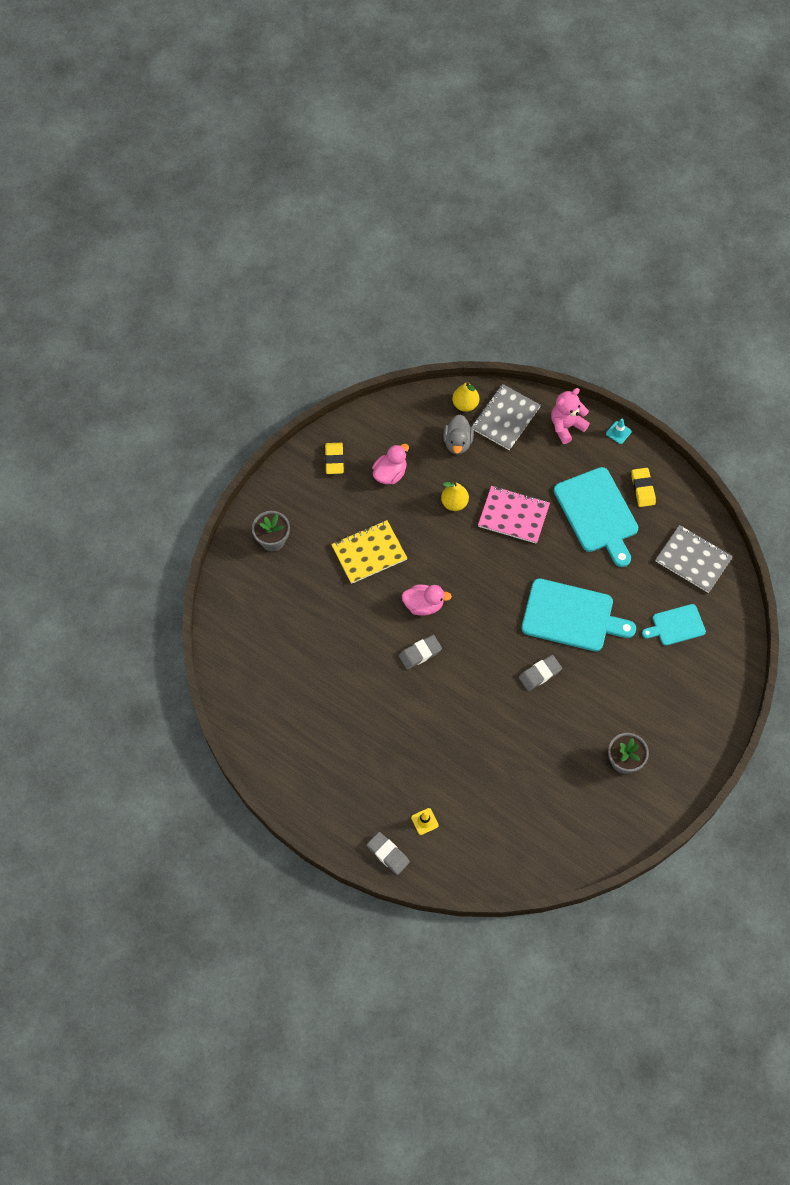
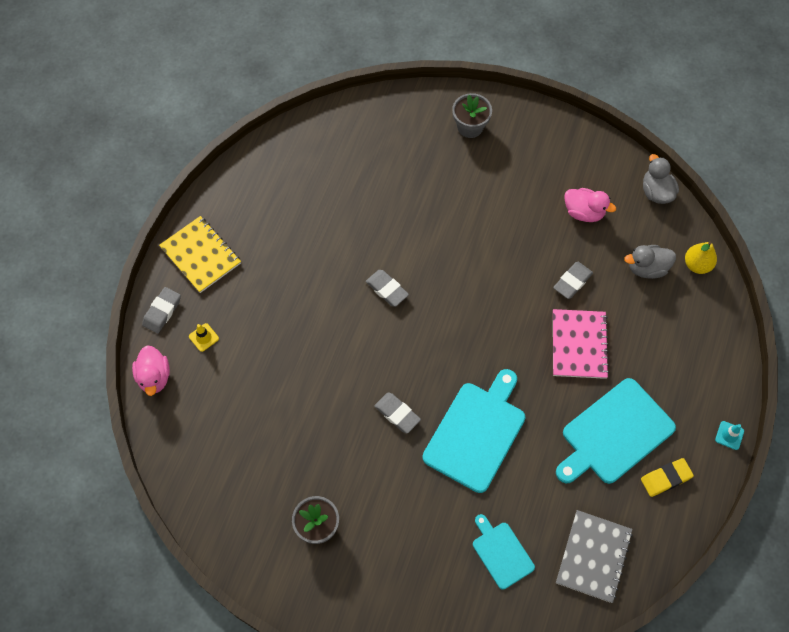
camera: 75 degrees right, 0 degrees up
(334, 460) = (580, 158): yellow eraser -> none
(369, 553) = (485, 215): yellow notebook -> yellow notebook (201, 255)
(387, 411) = (656, 192): none -> grey duck
(423, 605) = (442, 280): pink duck -> pink duck (154, 377)
(454, 503) = (572, 282): yellow pear -> grey eraser
(505, 418) = (697, 309): grey notebook -> none
(566, 426) = (713, 376): pink teddy bear -> none
(571, 616) = (476, 433): turquoise cutting board -> turquoise cutting board turned 150 degrees counterclockwise

